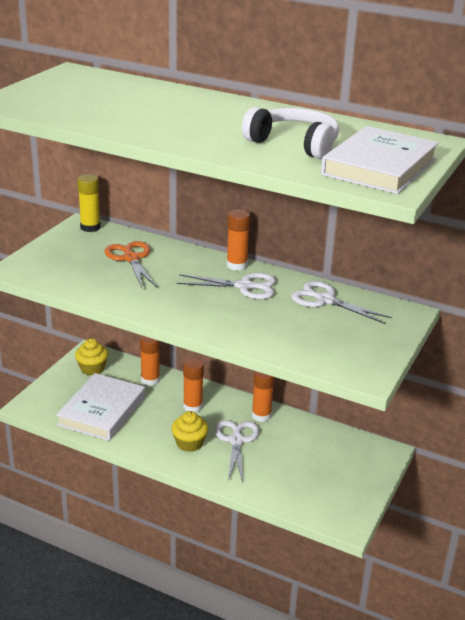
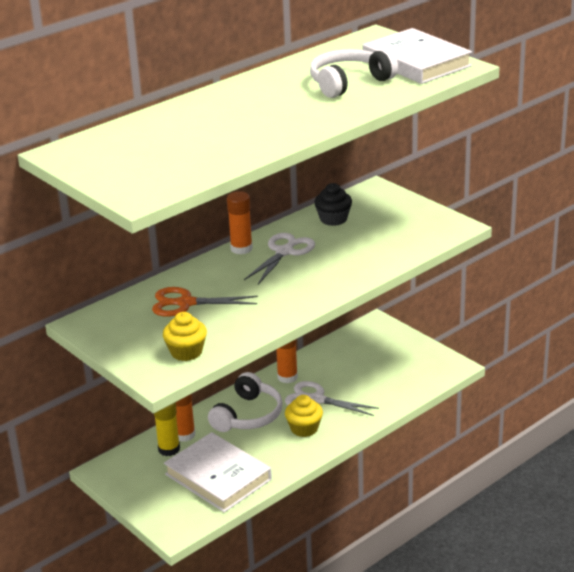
camera: 65 degrees left, 0 degrees up
(90, 227) = (94, 318): yellow glue stick -> yellow glue stick (169, 449)
(92, 368) = (135, 472): yellow cupcake -> yellow cupcake (186, 352)
(193, 406) = (248, 415): orange glue stick -> white headphones
(325, 300) = (333, 219): white scissors -> black cupcake

